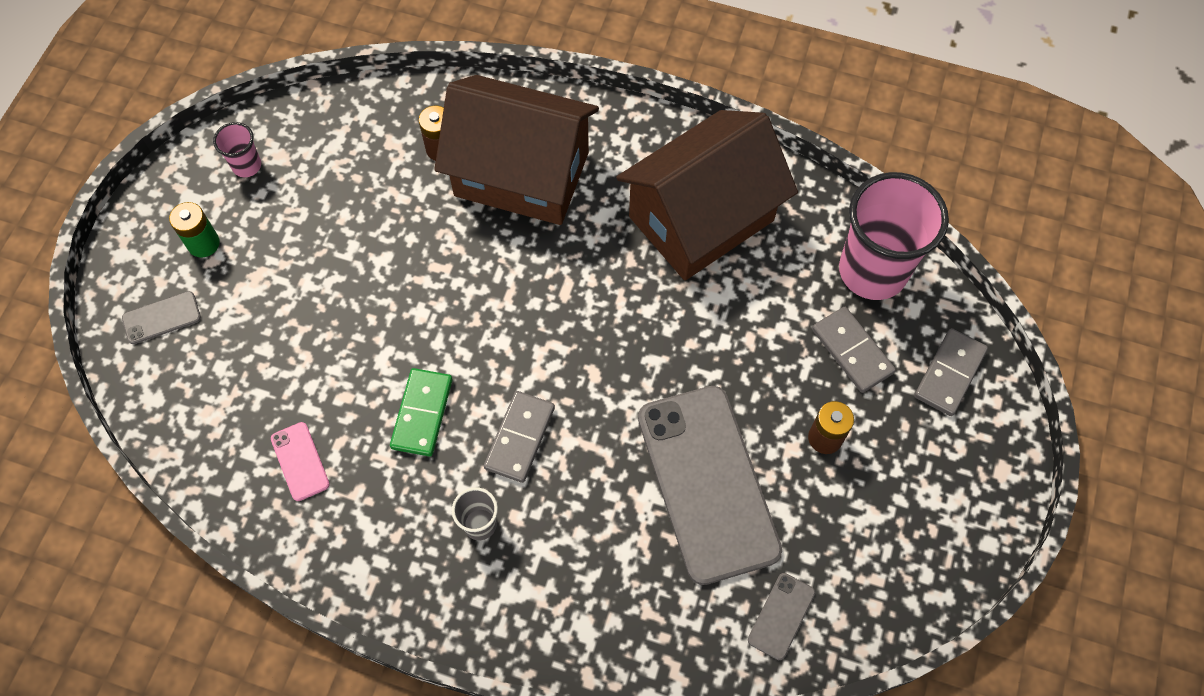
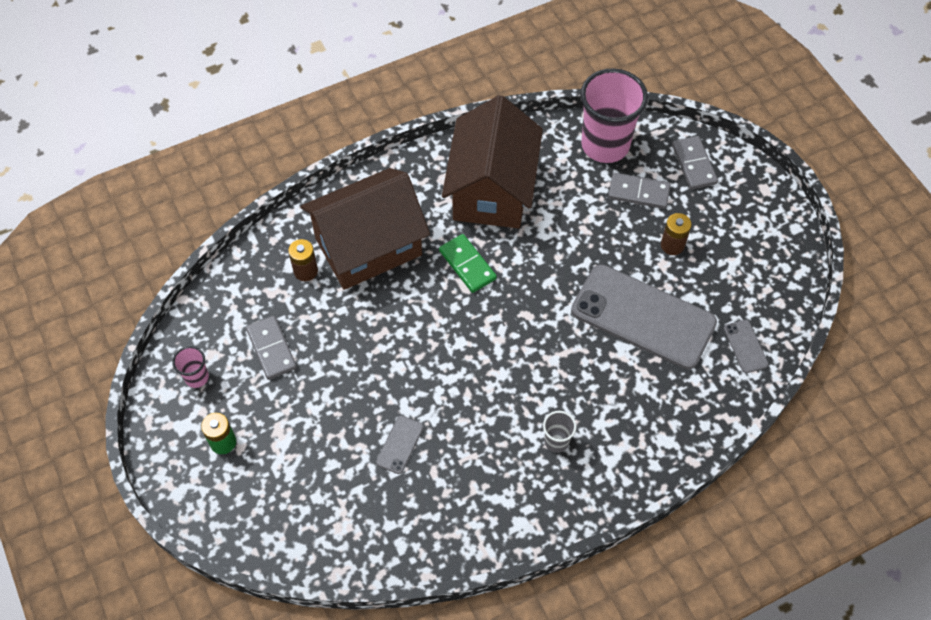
camera: 45 degrees left, 5 degrees down
(161, 318) = (247, 504): grey phone -> grey phone (400, 444)
(300, 461) = (424, 502): pink phone -> none
(422, 413) = (461, 416): green domino -> green domino (467, 265)
(520, 438) = (527, 380): grey domino -> grey domino (271, 349)

